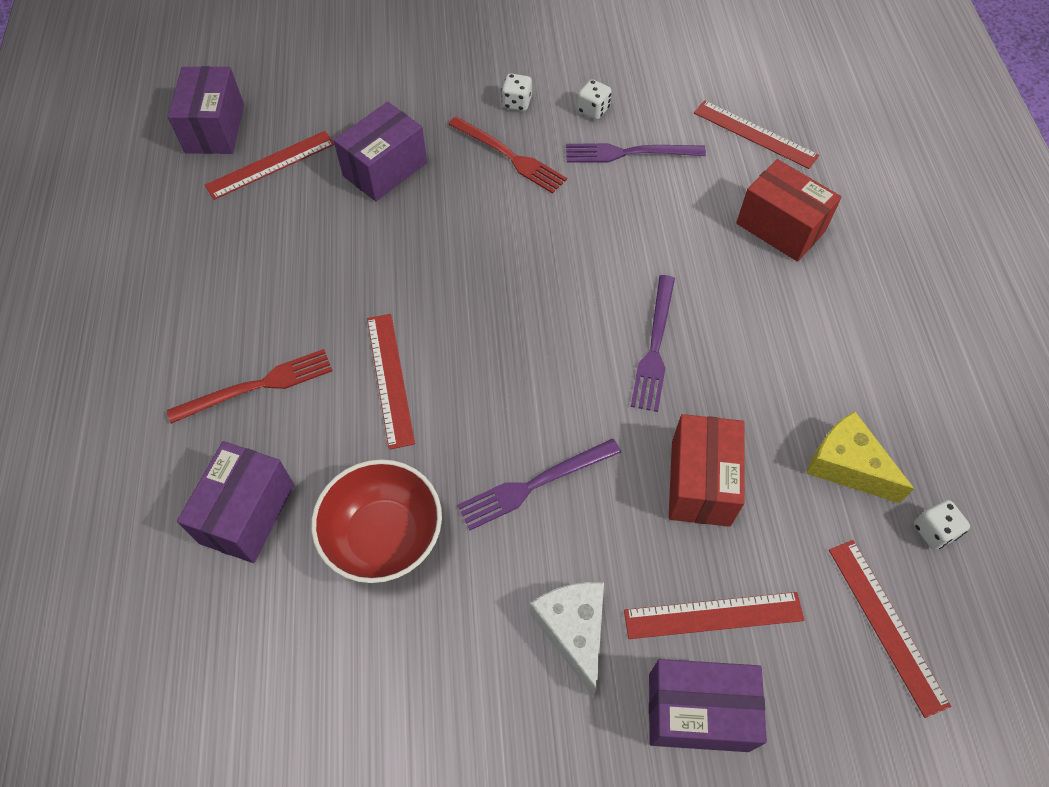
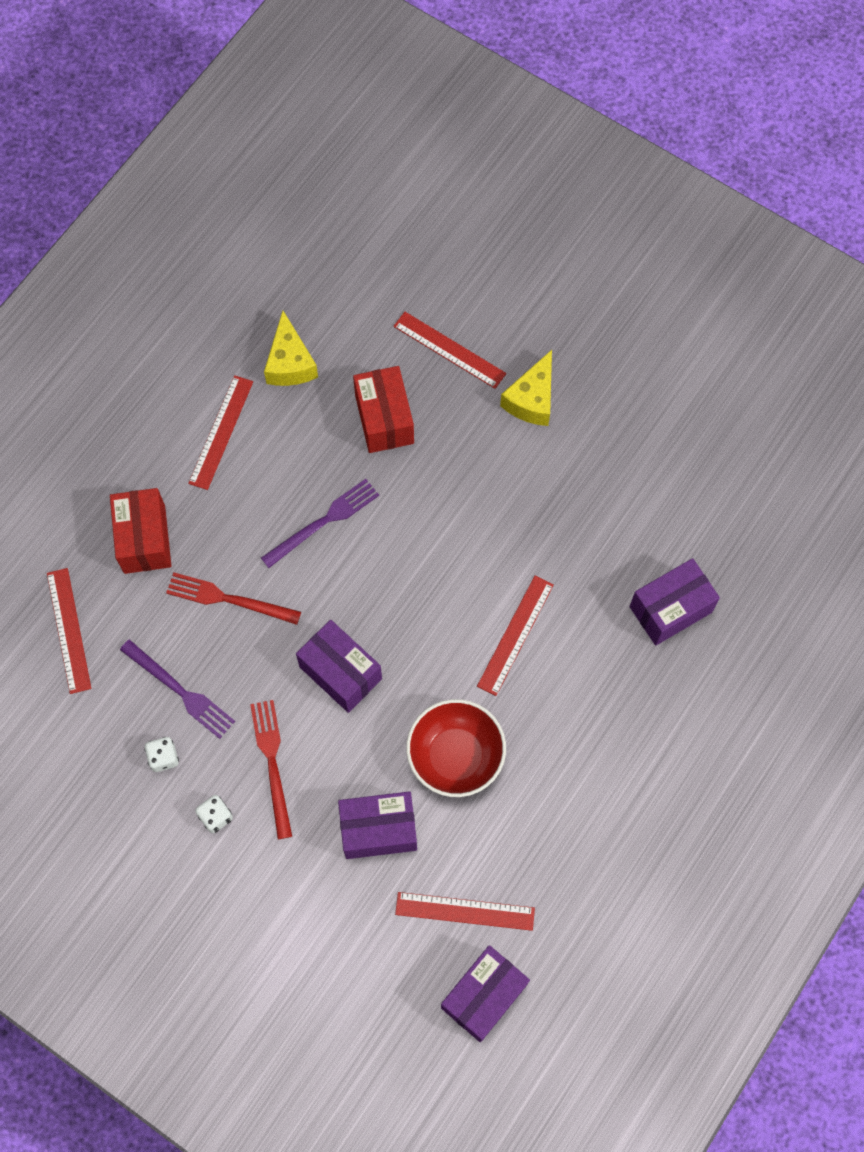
camera: 140 degrees left, 10 degrees up
(257, 386) = (607, 699): red fork -> red fork (228, 599)
(383, 536) = (597, 531): red bowl -> red bowl (455, 756)
(534, 484) = (482, 493): purple fork -> none
(573, 631) = (532, 399): white cheese -> yellow cheese
(698, 711) = (502, 316): purple box -> purple box (340, 673)
(700, 483) = (384, 419): red box -> red box turned 60 degrees counterclockwise
(886, 624) = (363, 278): red ruler -> red ruler (221, 432)
(933, 531) = (284, 296): white dice -> none

